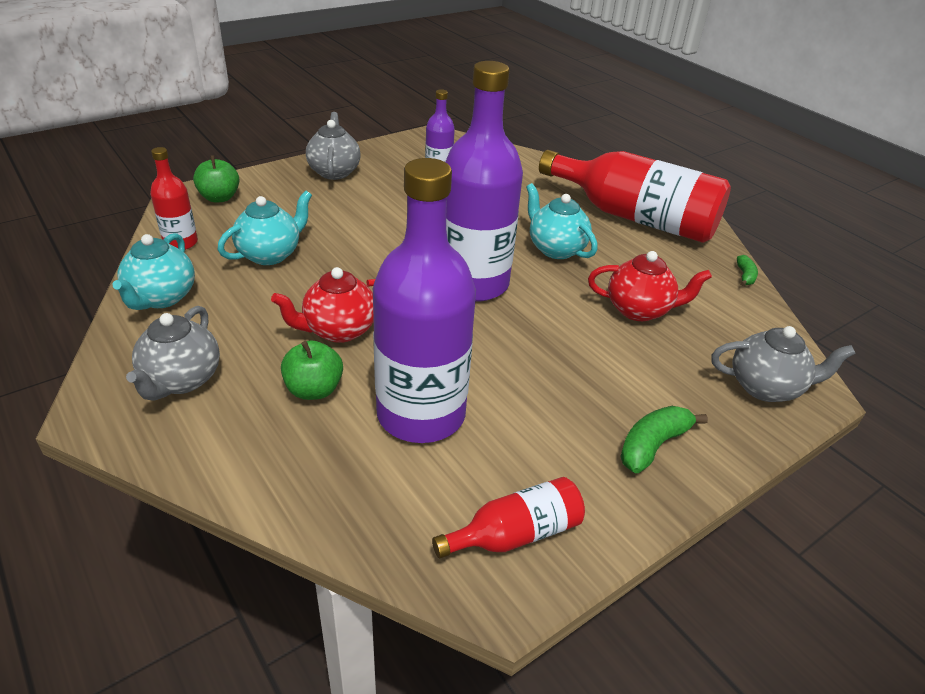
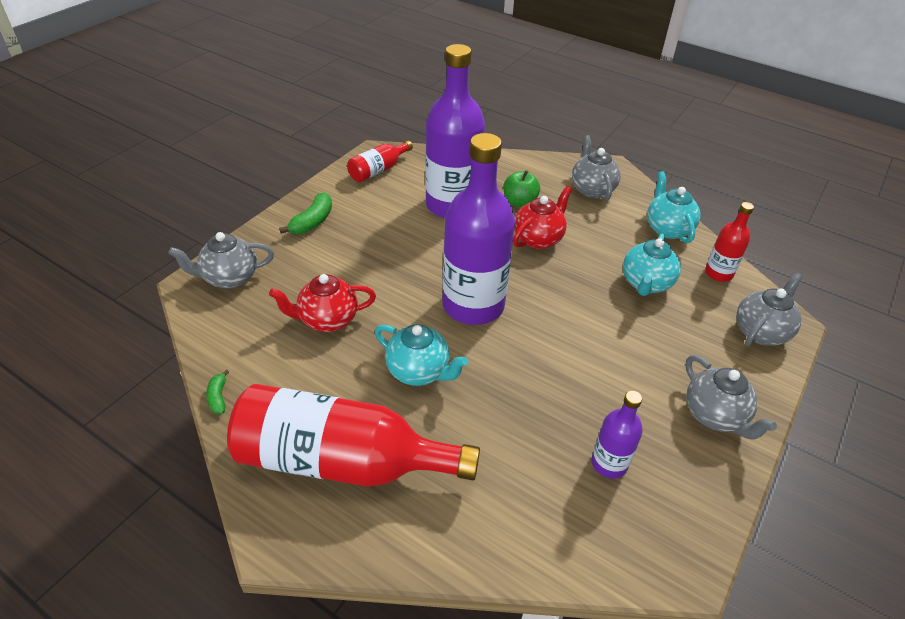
camera: 160 degrees right, 5 degrees up
(219, 198) = (761, 332): green apple -> grey teapot

